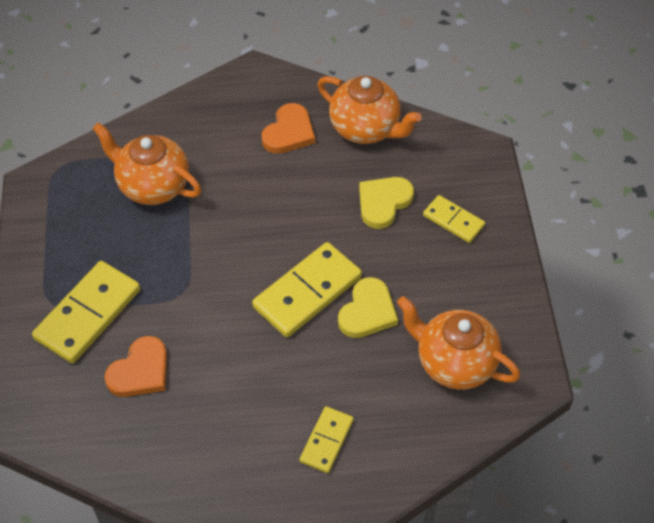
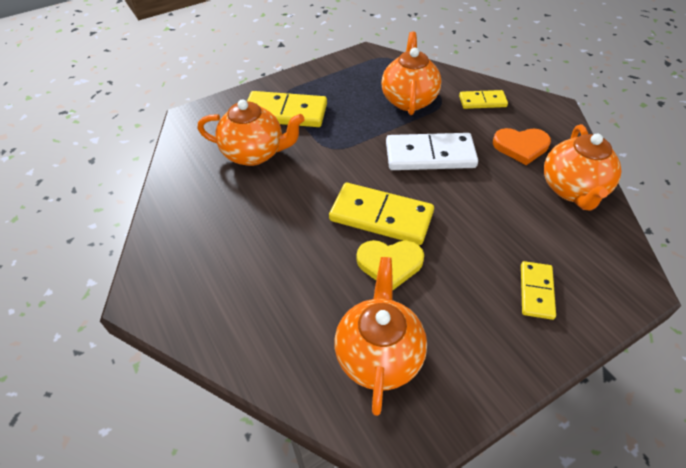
camera: 65 degrees right, 5 degrees down
(140, 371) = (255, 153): orange heart -> orange teapot
(252, 211) = (430, 155): none -> white domino
(326, 441) = (246, 285): yellow domino -> yellow domino (482, 101)
(383, 203) = (509, 231): yellow heart -> none

